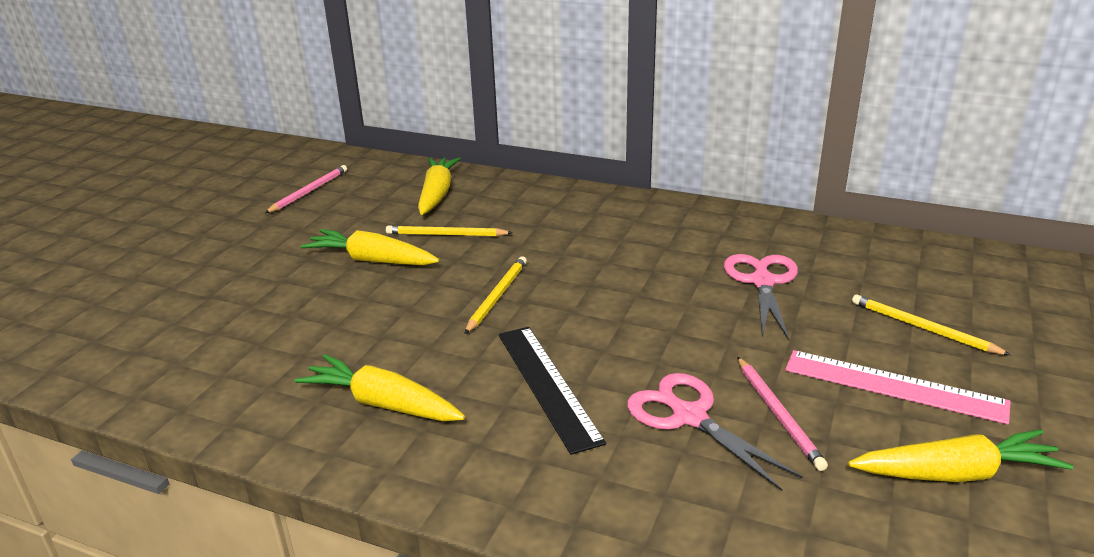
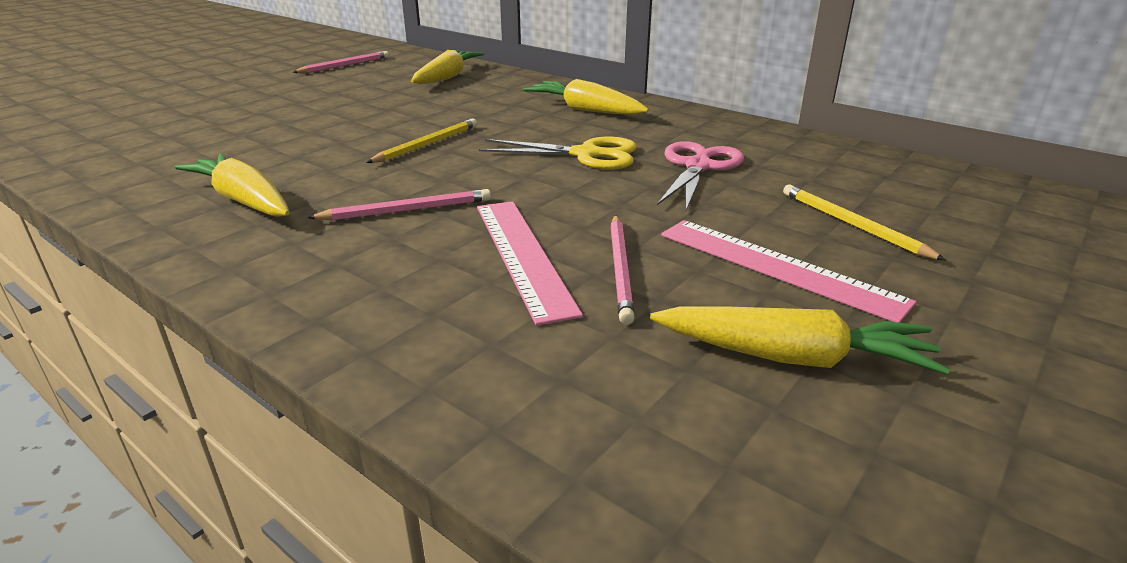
camera: 15 degrees right, 0 degrees up
(372, 260) = (346, 109): yellow carrot -> yellow carrot (585, 110)
(446, 235) = (427, 101): yellow pencil -> none
(548, 385) = (406, 210): black ruler -> pink pencil
(655, 284) = (586, 155): none -> yellow scissors
(689, 417) = (522, 255): pink scissors -> pink ruler

